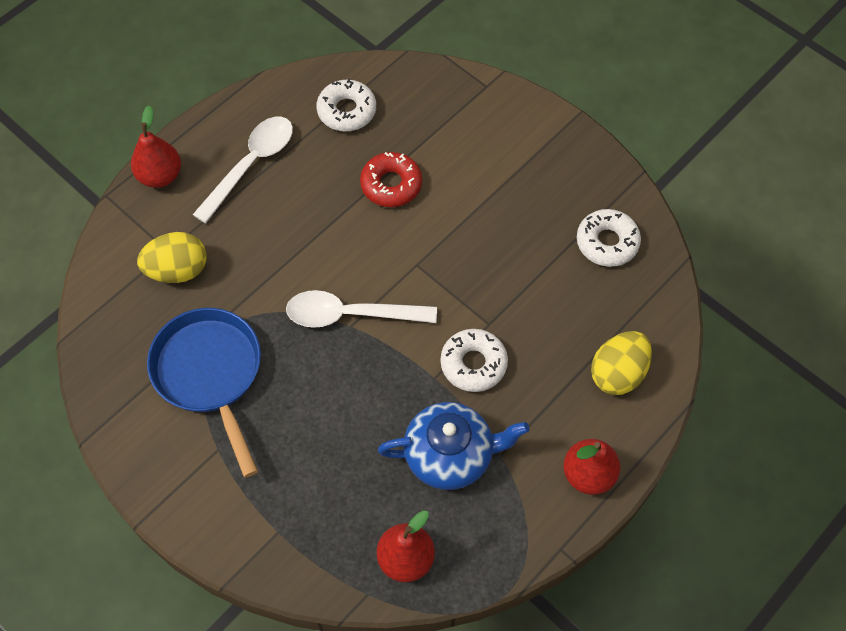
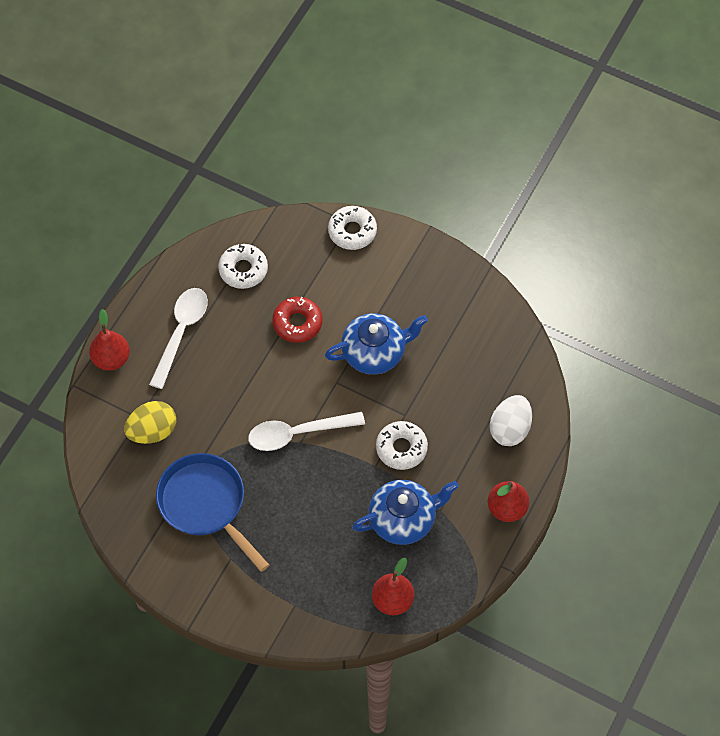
camera: 15 degrees left, 0 degrees up
(474, 240) = (375, 352): none -> blue teapot
(607, 242) = (477, 330): white donut -> white donut (352, 231)
(618, 373) = (510, 429): yellow egg -> white egg

